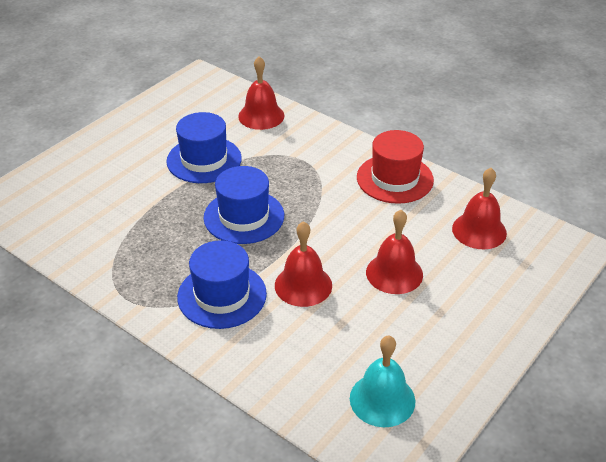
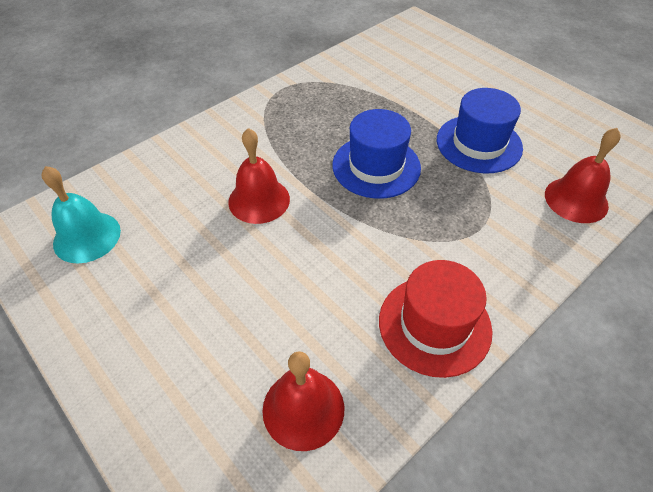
camera: 100 degrees right, 10 degrees up
(222, 295) = (265, 142): blue hat -> none
(394, 273) = (250, 283): red bell -> none

